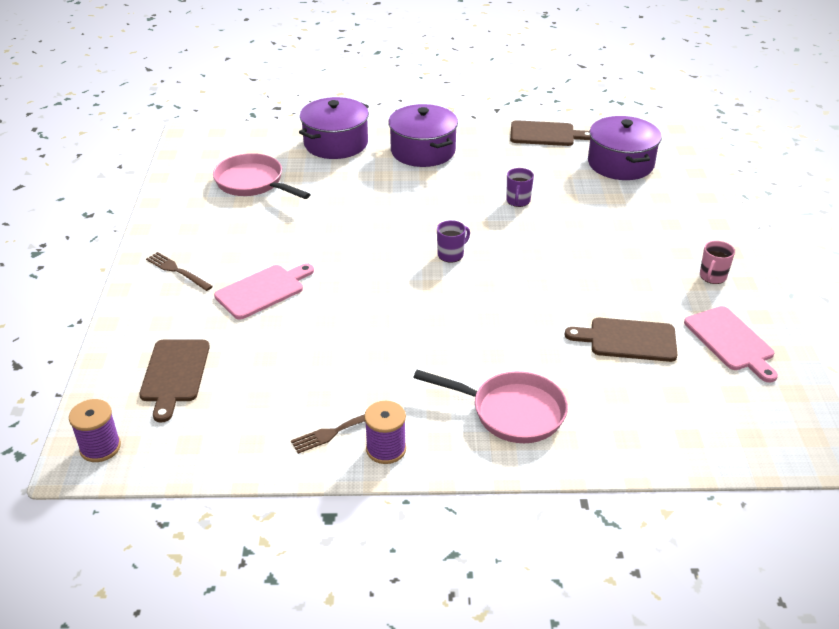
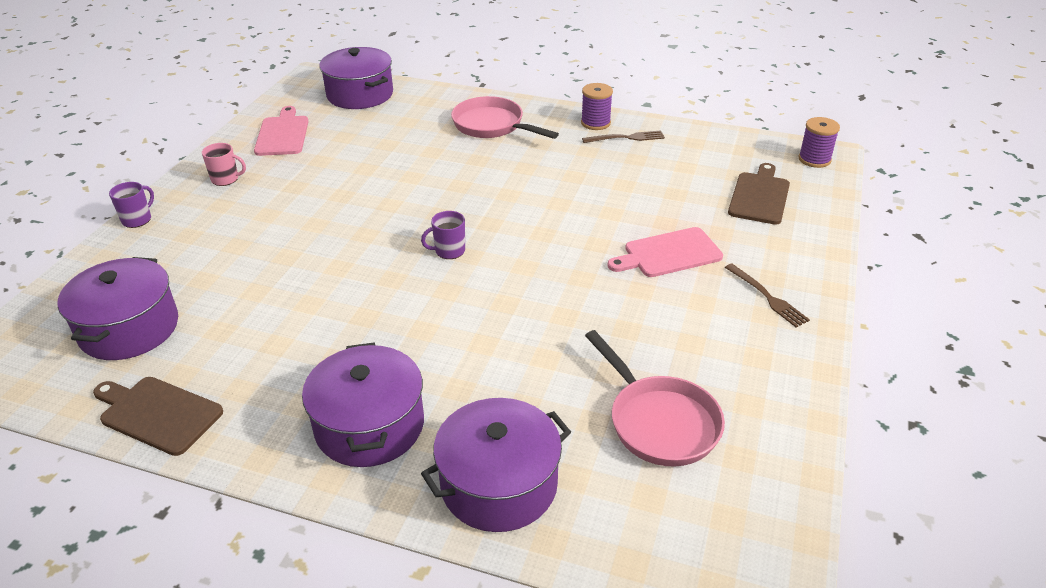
camera: 160 degrees left, 0 degrees up
(518, 201) = (317, 301): purple mug -> purple mug (137, 219)
(628, 340) = (359, 149): brown cutting board -> none
(712, 277) = (225, 179): pink mug -> pink mug turned 45 degrees clockwise
(720, 429) = (360, 94): none -> purple pot

